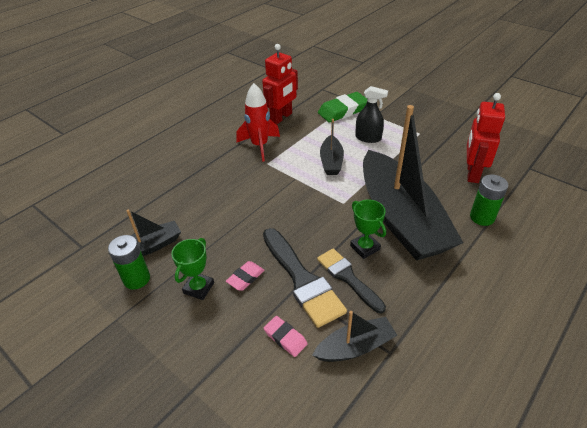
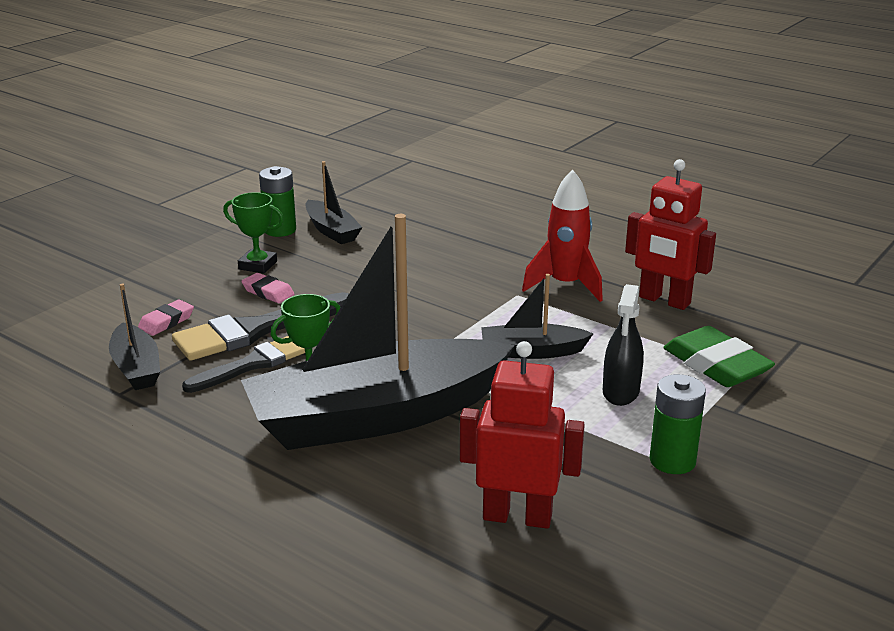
camera: 85 degrees right, 15 degrees down
(482, 217) = (375, 510): green battery -> green battery (672, 461)

